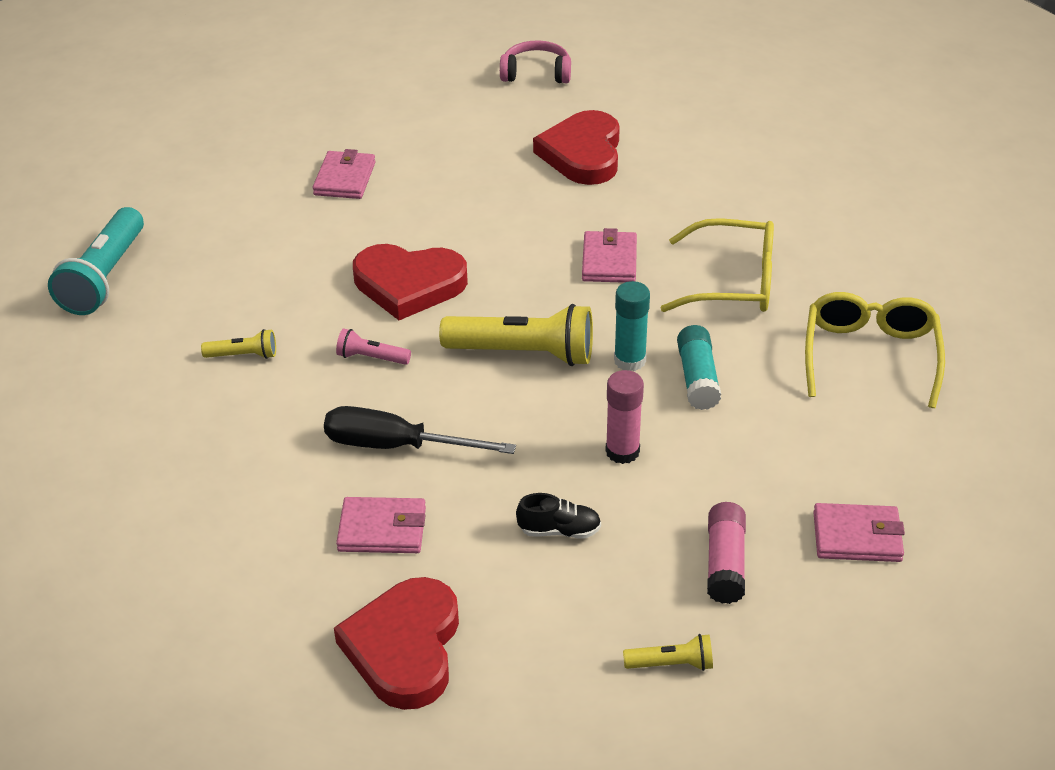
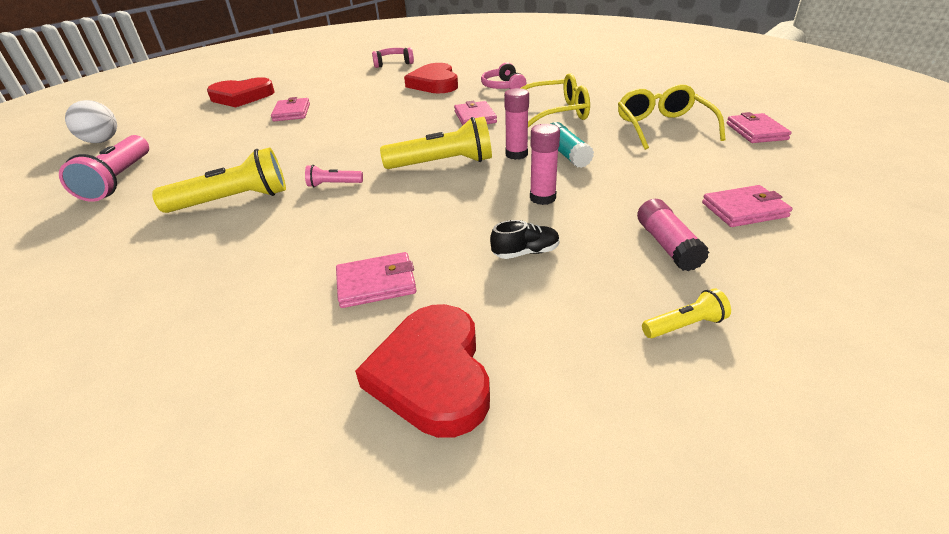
camera: 15 degrees left, 5 degrees down
(76, 183) = (102, 141): none -> white ball
(105, 277) = (119, 180): turquoise flashlight -> pink flashlight
(243, 355) = (233, 200): yellow flashlight -> yellow flashlight, size x2.07
(396, 446) = (369, 228): black screwdriver -> none
(409, 285) = (349, 147): red heart -> red heart (242, 97)
(629, 360) = (516, 154): turquoise glue stick -> pink glue stick
(688, 192) = (503, 87): none -> pink headphones
(997, 401) = (756, 131): none -> pink wallet

